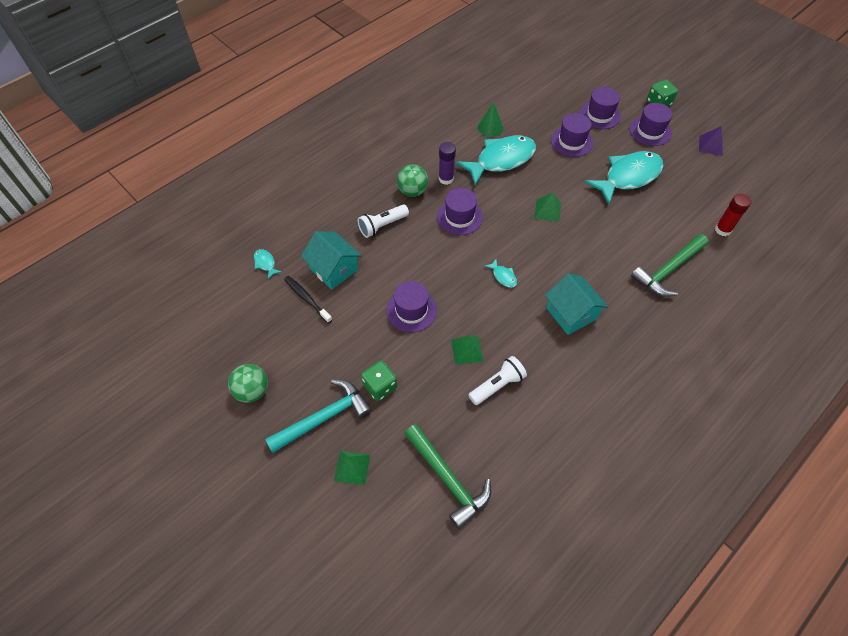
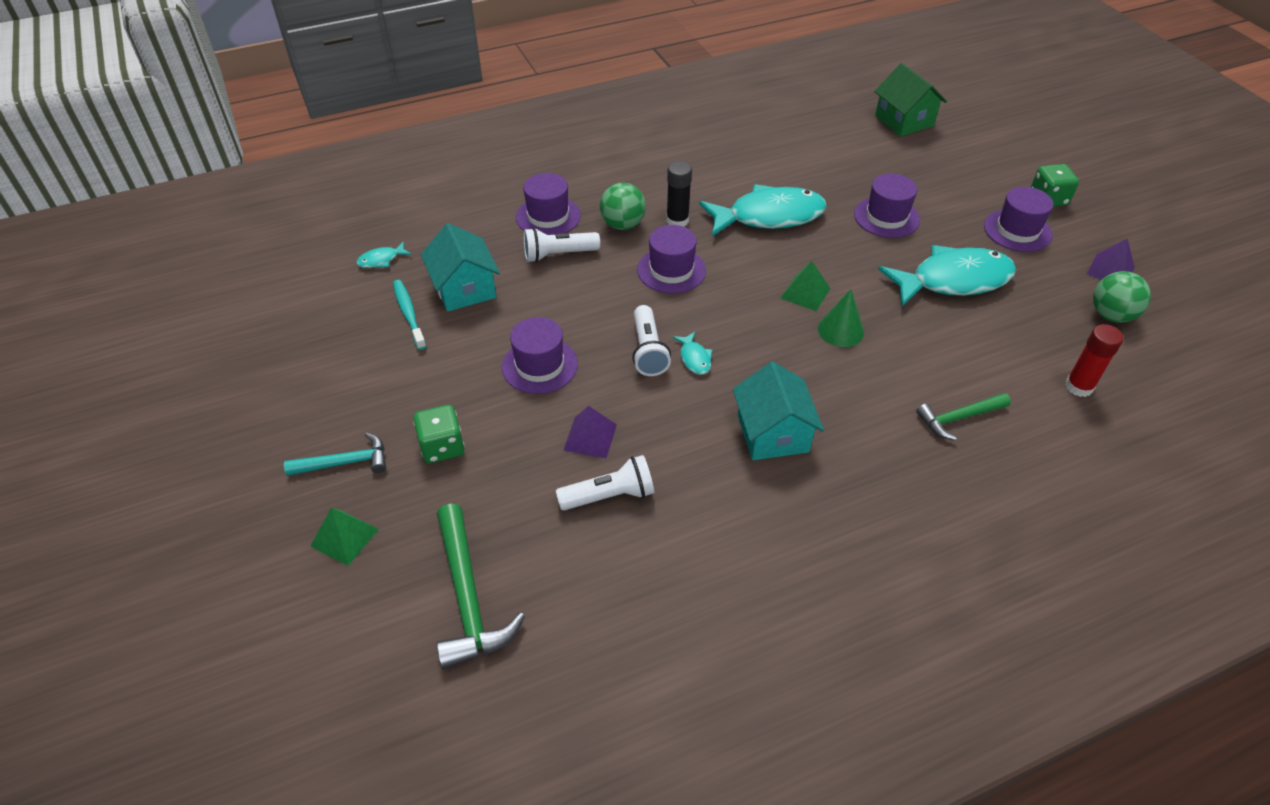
camera: 20 degrees right, 10 degrees down
(252, 391) = (274, 402): green ball -> green ball (1111, 315)
(265, 263) = (381, 260): turquoise fish -> turquoise fish turned 105 degrees counterclockwise
(307, 299) = (409, 314): black toothbrush -> turquoise toothbrush
(324, 417) = (345, 462): turquoise hammer -> turquoise hammer, size x0.63
(446, 179) = (677, 221): purple glue stick -> black glue stick
(467, 350) = (590, 437): green pyramid -> purple pyramid
(473, 279) = (648, 350): none -> white flashlight
(490, 127) = (774, 175): green cone -> green cone (840, 330)
(552, 65) = (904, 121): none -> green house
(599, 115) = (946, 194): purple hat -> purple hat (548, 216)
(668, 270) = (958, 418): green hammer -> green hammer, size x0.63

